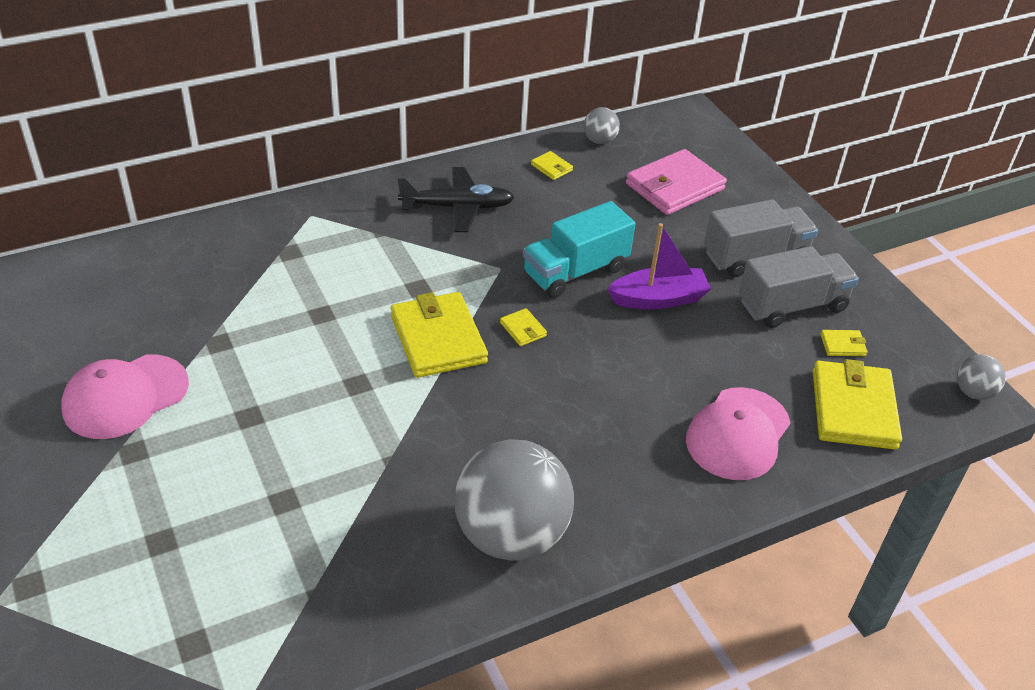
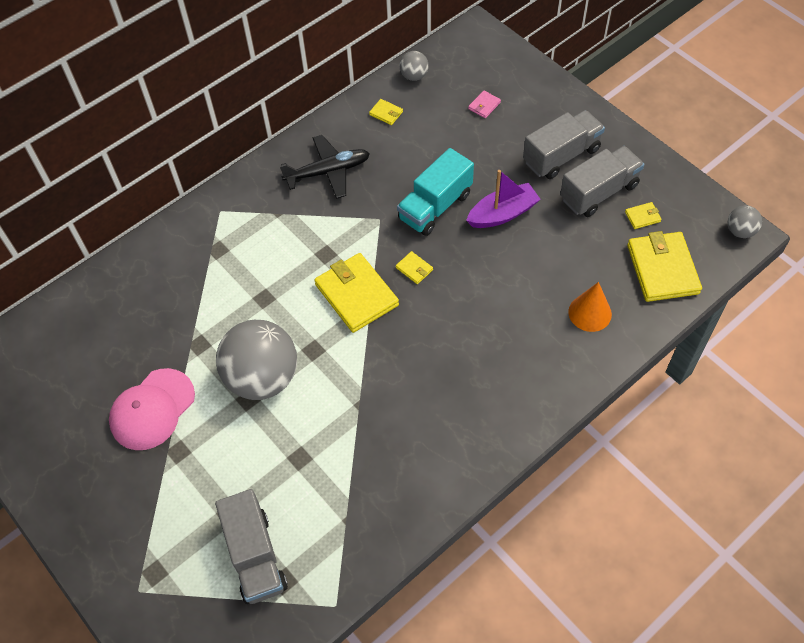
camera: 10 degrees left, 15 degrees up
(170, 603) = (255, 556): none -> grey truck
(511, 535) = (462, 437): grey ball -> grey ball (262, 378)
(675, 187) = (484, 106): pink wallet -> pink wallet, size x0.43
(738, 434) = (590, 313): pink cap -> orange cone

